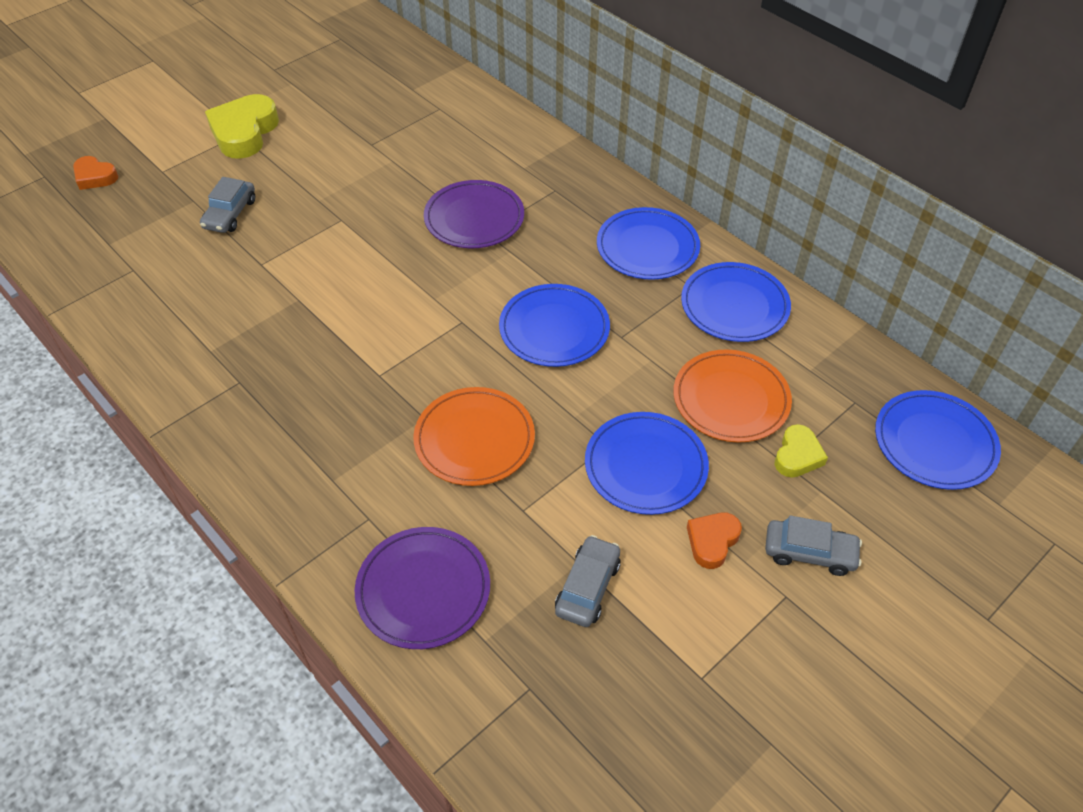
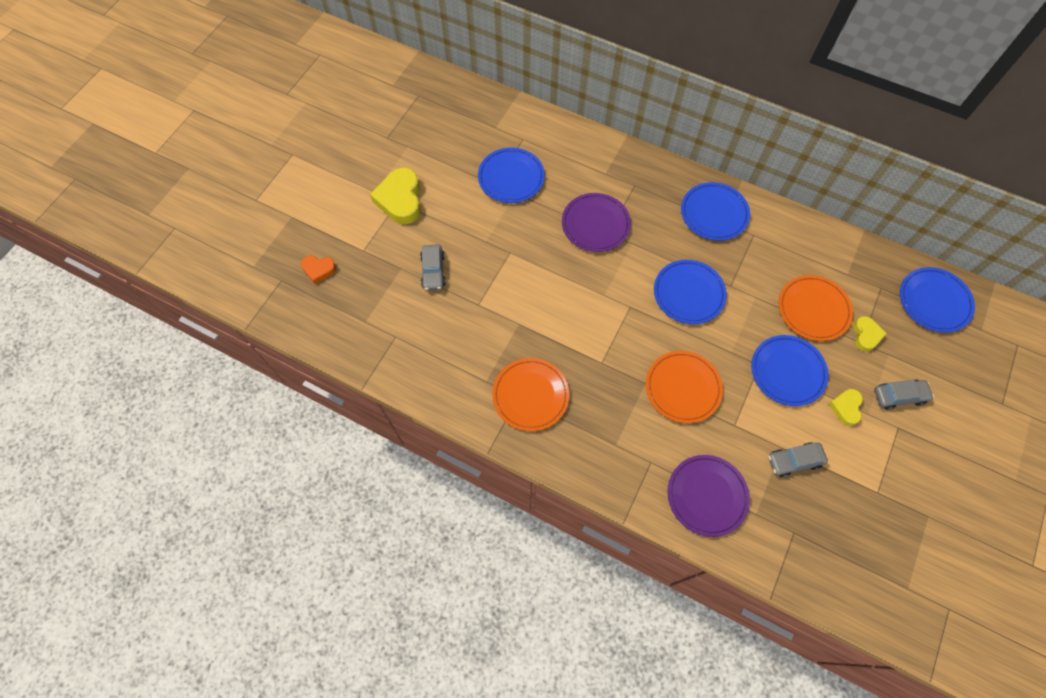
camera: 20 degrees left, 15 degrees up
(256, 385) = (530, 395): none -> orange plate
(587, 587) = (794, 461): grey car -> grey car turned 105 degrees counterclockwise
(712, 541) = (846, 407): orange heart -> yellow heart
(734, 306) = (785, 241): blue plate -> blue plate (511, 177)

